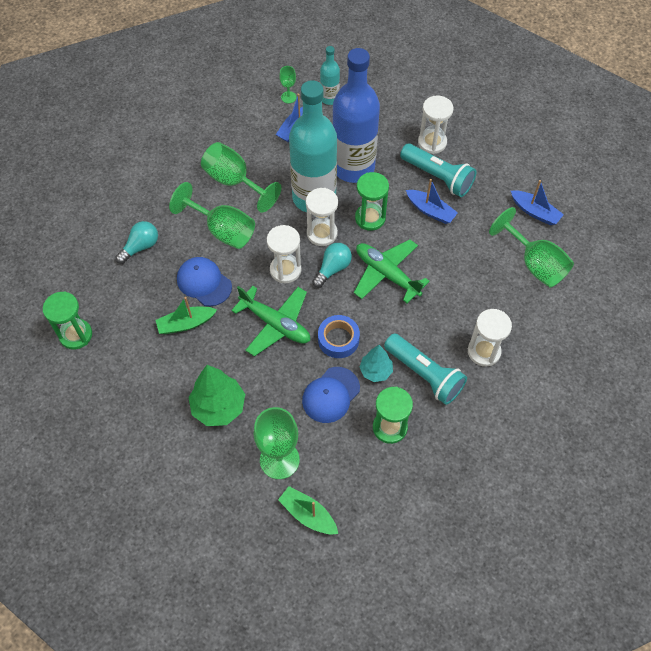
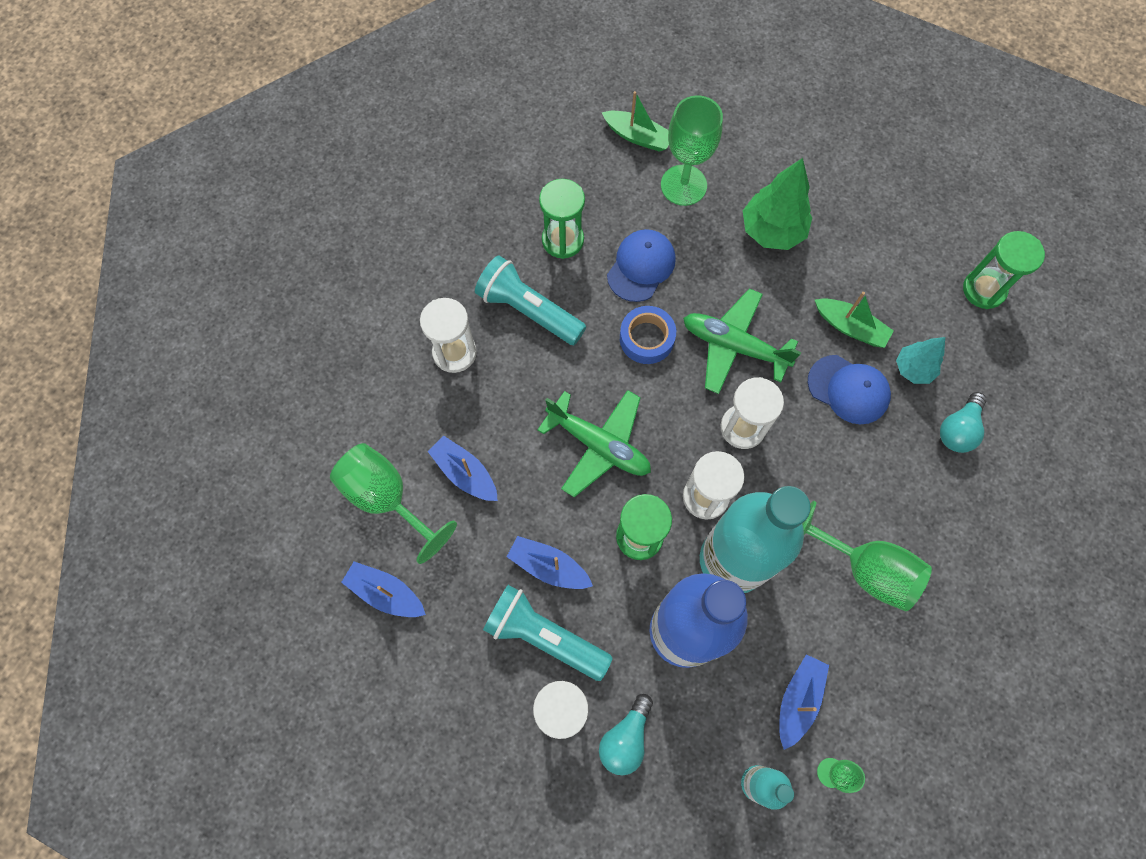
camera: 170 degrees right, 10 degrees up
(186, 324) = (850, 327): green boat -> green boat turned 60 degrees clockwise
(222, 230) = (852, 477): green goblet -> none
(332, 269) = (677, 440): turquoise light bulb -> turquoise light bulb (625, 738)
(375, 371) = (591, 305): turquoise tree -> turquoise tree (913, 369)
(481, 271) = (465, 473): none -> blue boat

